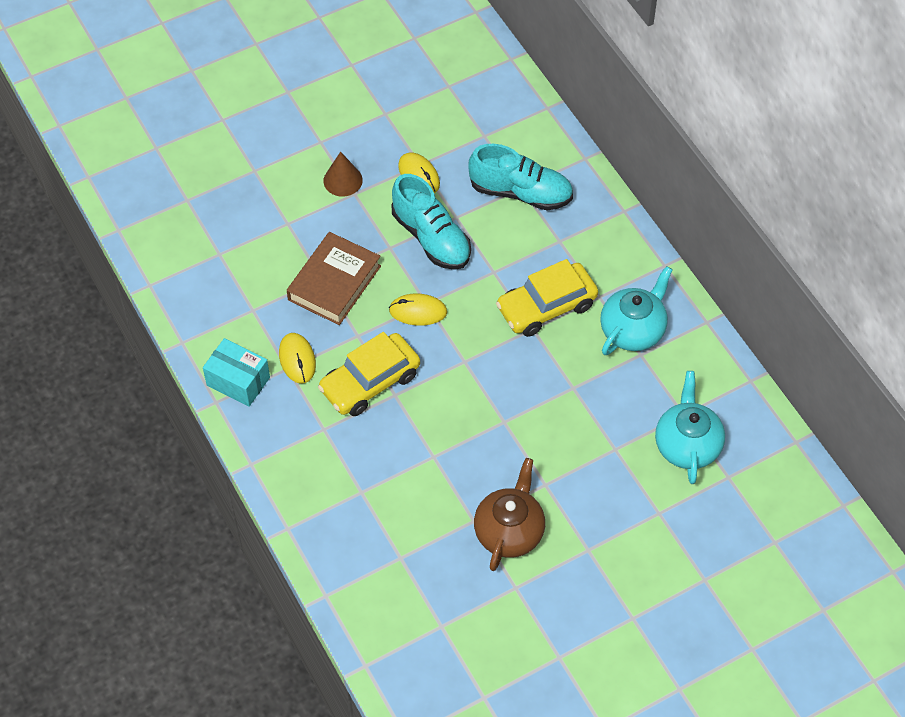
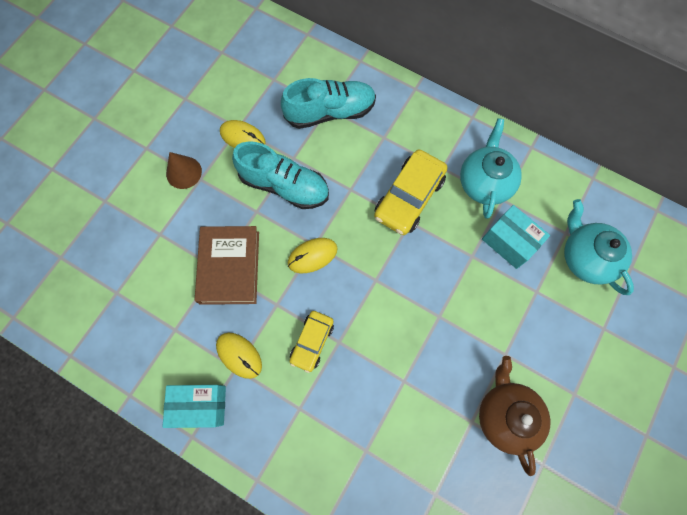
camera: 30 degrees left, 15 degrees up
(370, 382) = (312, 342): yellow car -> yellow car, size x0.61
(619, 394) = (509, 242): none -> turquoise box

